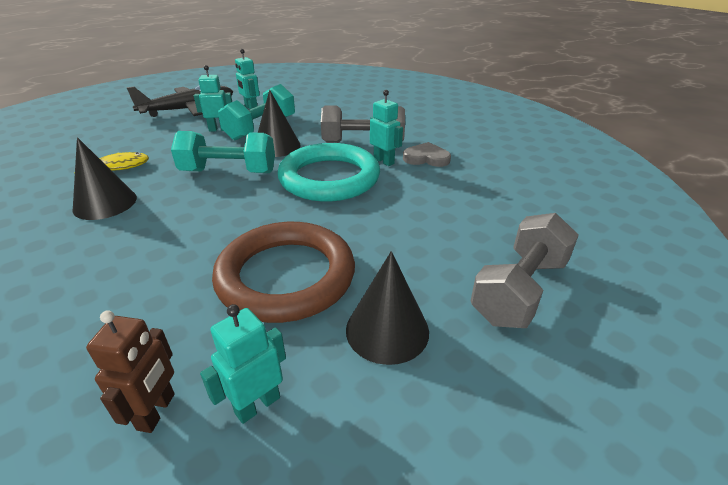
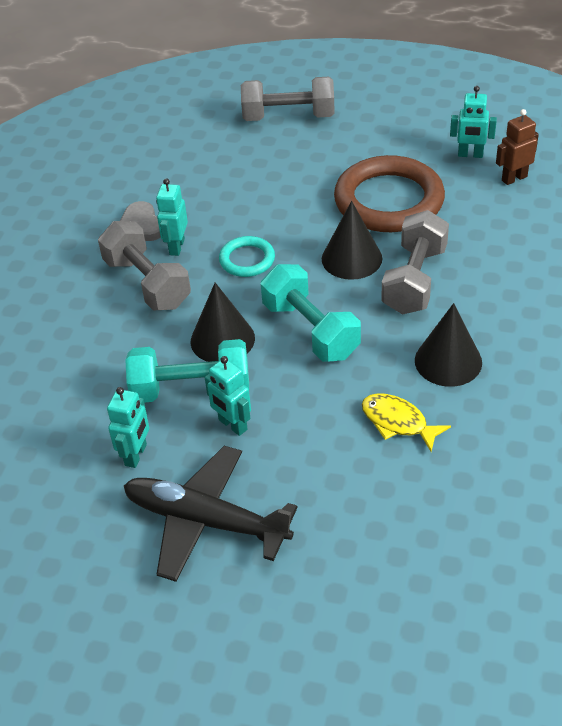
camera: 125 degrees left, 10 degrees up
(183, 231) = (414, 280): none -> grey dumbbell
(329, 178) = (247, 260): turquoise ring -> turquoise ring, size x0.49
(387, 330) = (378, 143): black cone -> black cone (351, 258)

